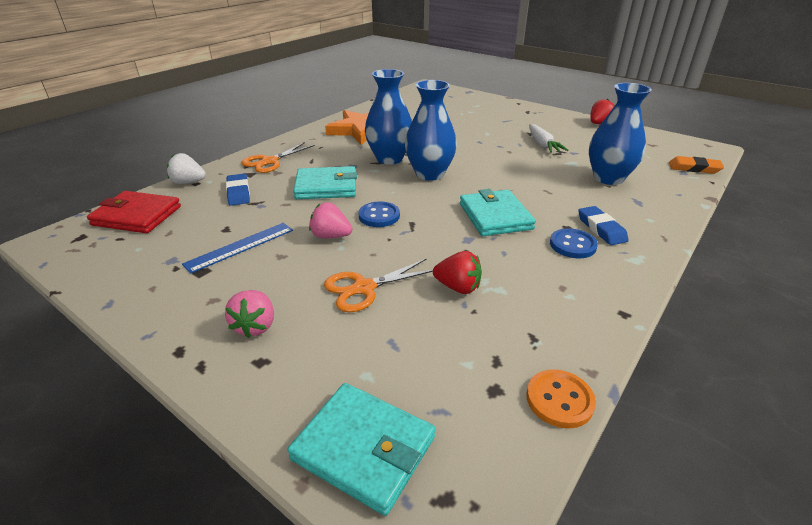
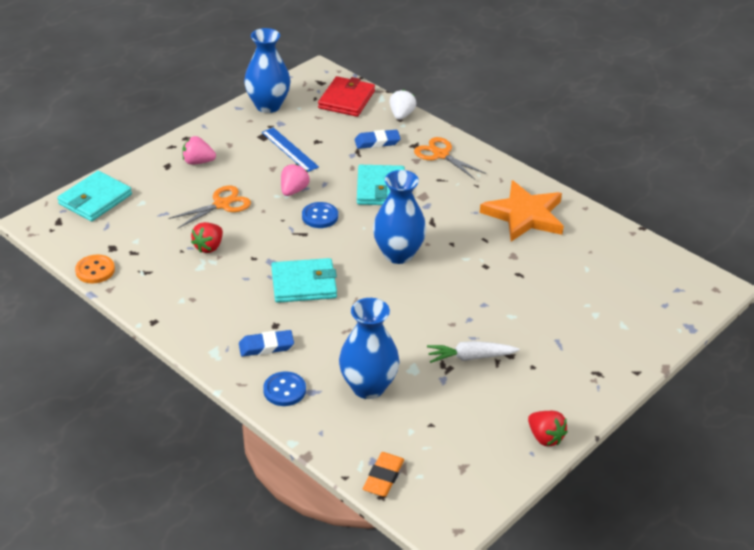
camera: 95 degrees right, 5 degrees up
(364, 288) = (222, 204): orange scissors -> orange scissors turned 75 degrees clockwise
(389, 159) = (439, 230): blue vase -> blue vase (268, 105)
(572, 245) = (245, 320): blue button -> blue button (284, 390)

